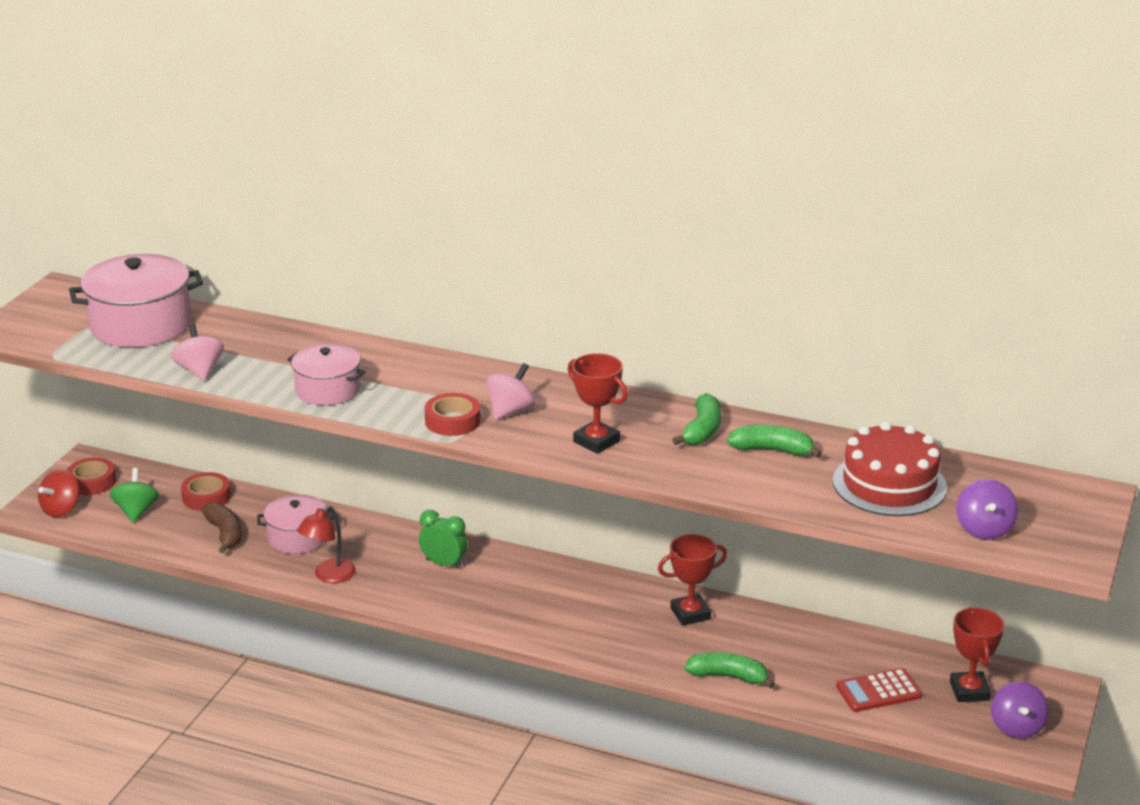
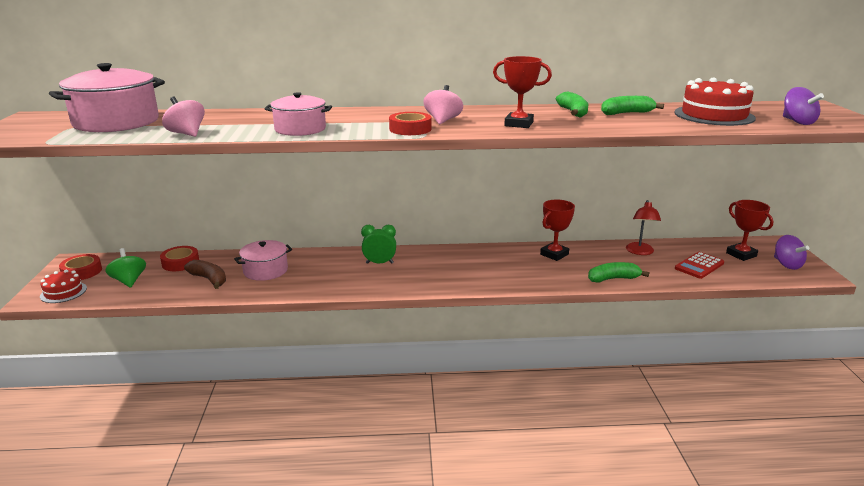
camera: 25 degrees left, 5 degrees down
(61, 509) = (63, 292): red spinning top -> red cake
(329, 576) = (305, 286): red lamp -> red lamp (640, 252)

